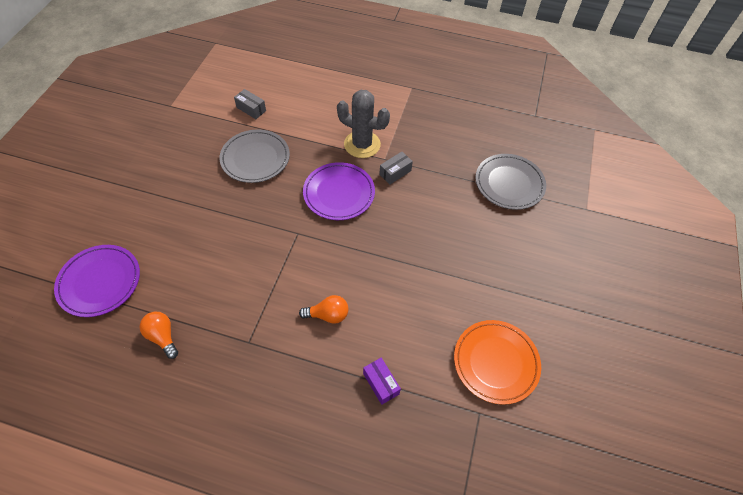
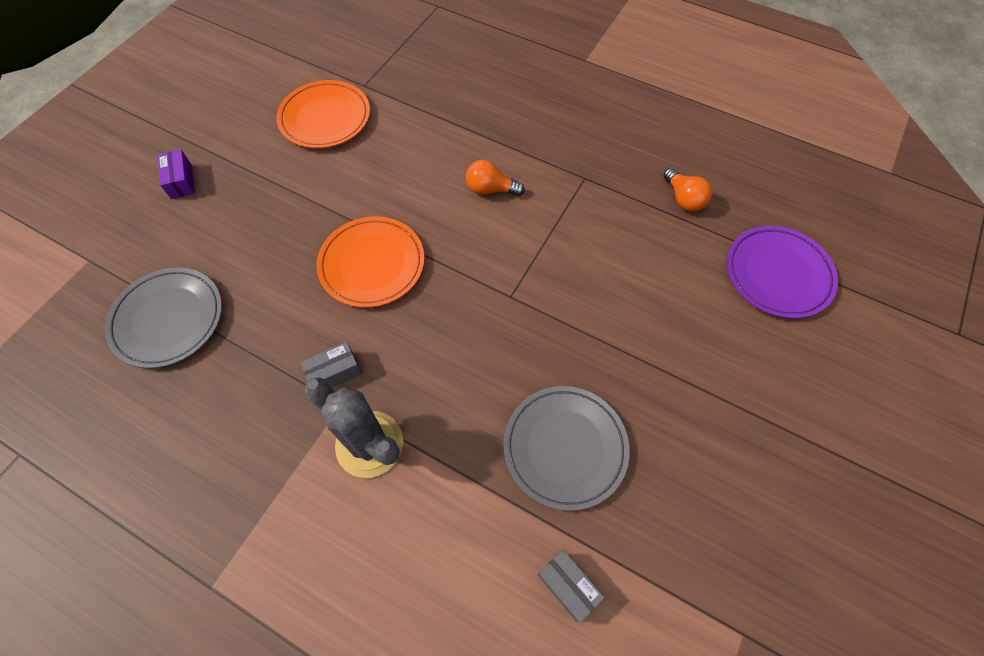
camera: 165 degrees left, 5 degrees up
(339, 193) = (436, 350): purple plate -> none
(381, 383) = (450, 120): purple box -> purple box (181, 181)
(399, 238) = (372, 264): none -> orange plate

